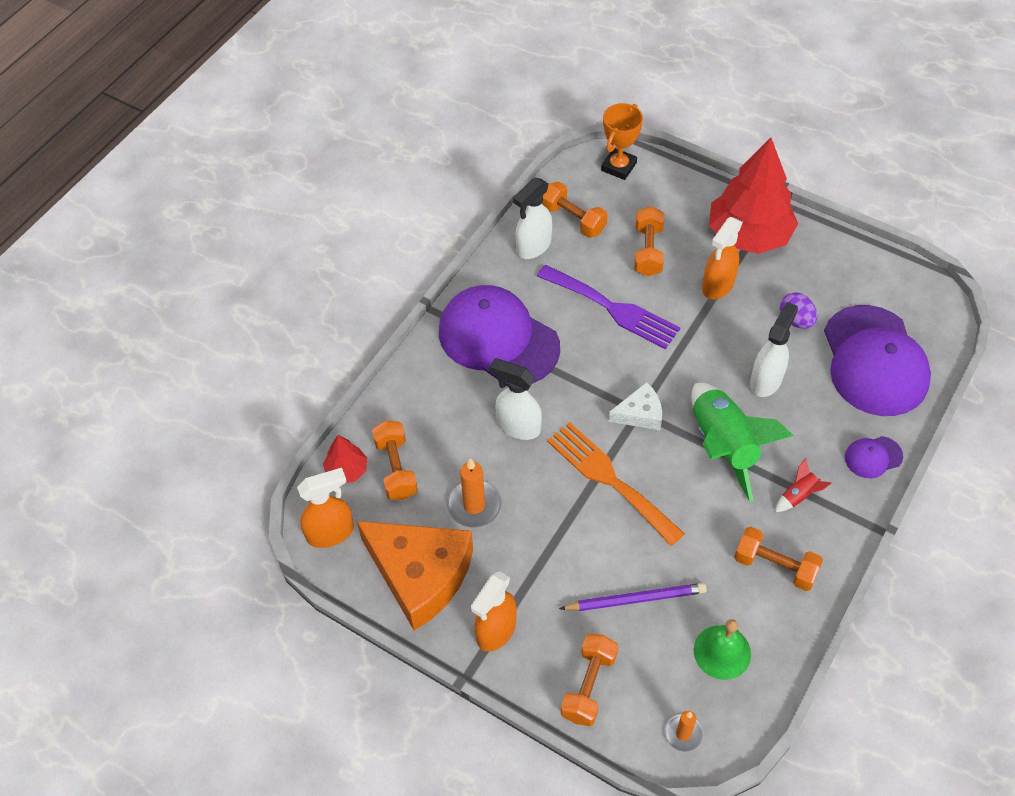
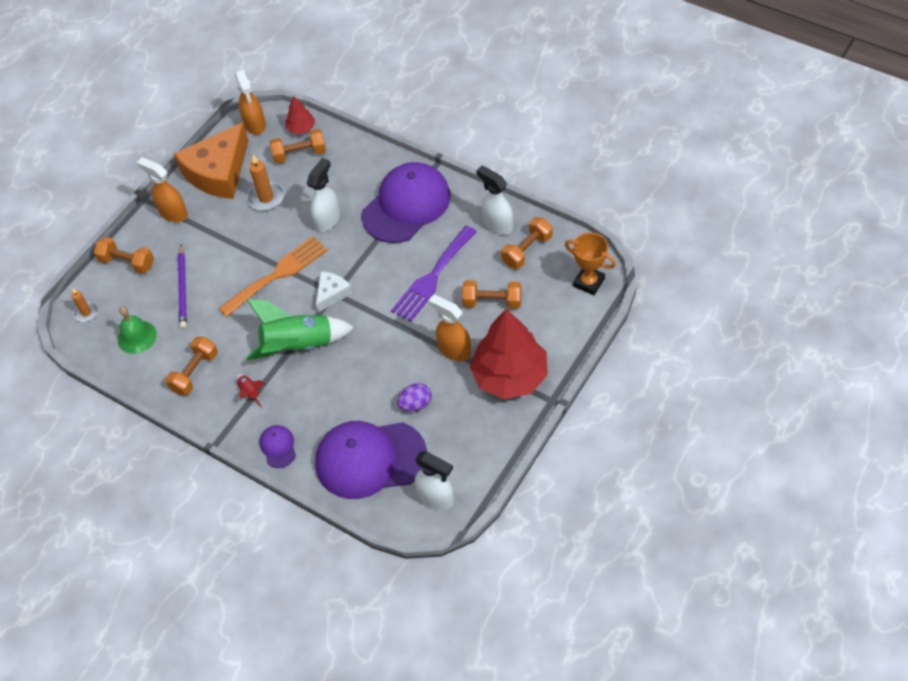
camera: 95 degrees right, 0 degrees up
(640, 414) = (332, 293): white cheese -> white cheese turned 135 degrees counterclockwise
(766, 380) = (356, 378): white spray bottle -> white spray bottle (436, 498)

